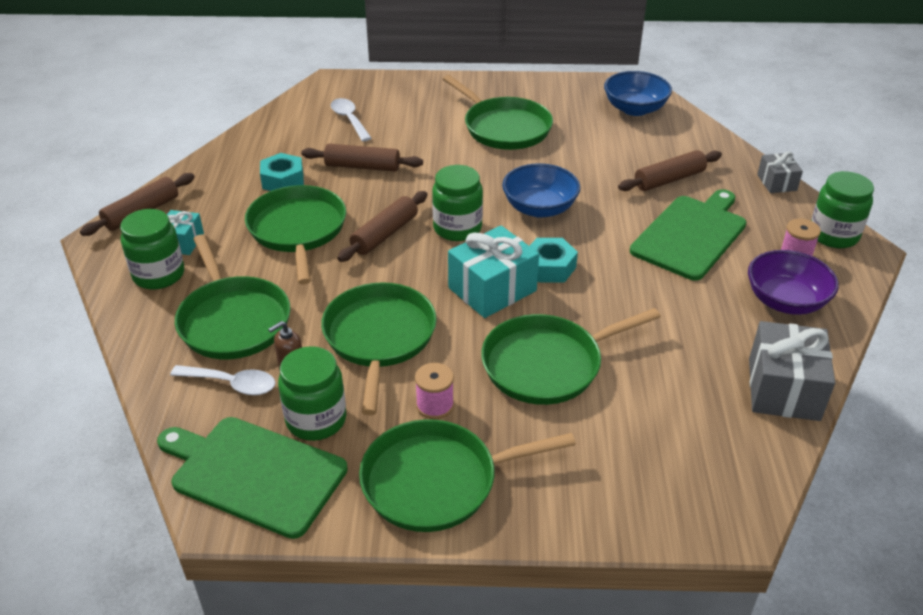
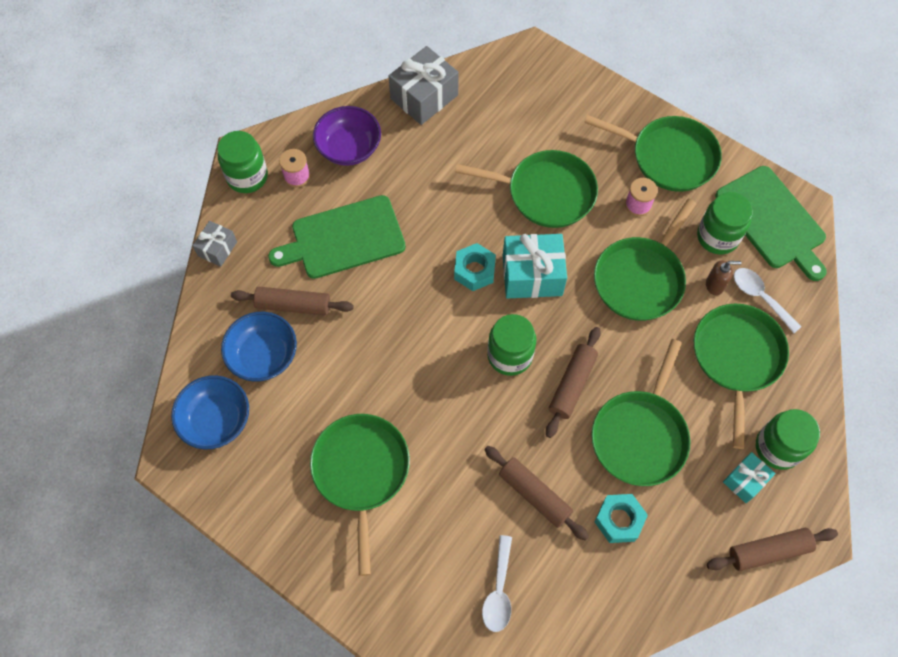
camera: 145 degrees left, 25 degrees up
(384, 234) = (572, 385): brown rolling pin -> brown rolling pin turned 45 degrees counterclockwise
(539, 208) = (427, 338): blue bowl -> blue bowl (263, 356)

